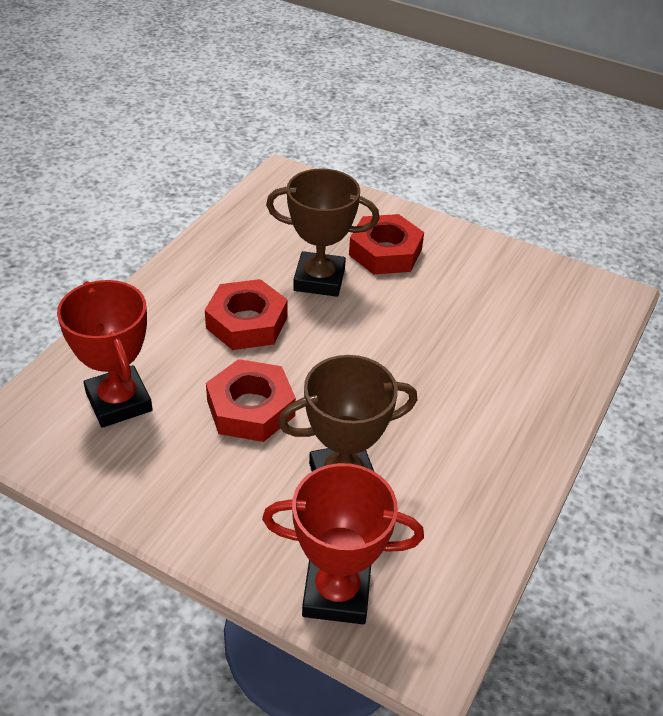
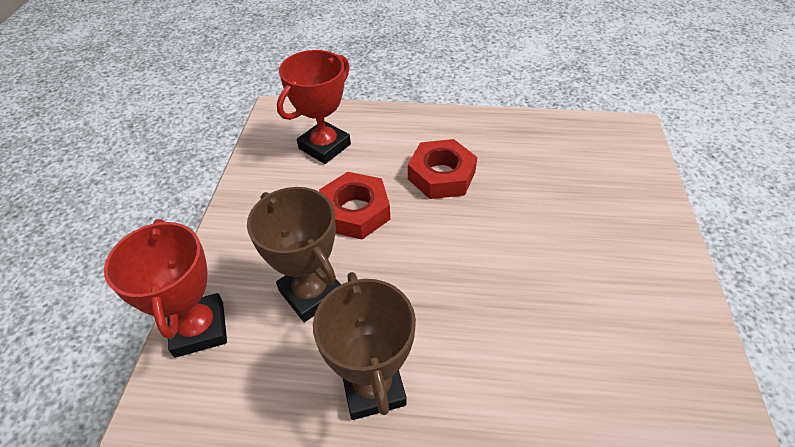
camera: 70 degrees right, 5 degrees up
(319, 279) = (524, 197): brown trophy -> brown trophy (373, 386)
(385, 252) = (601, 227): red nut -> none

